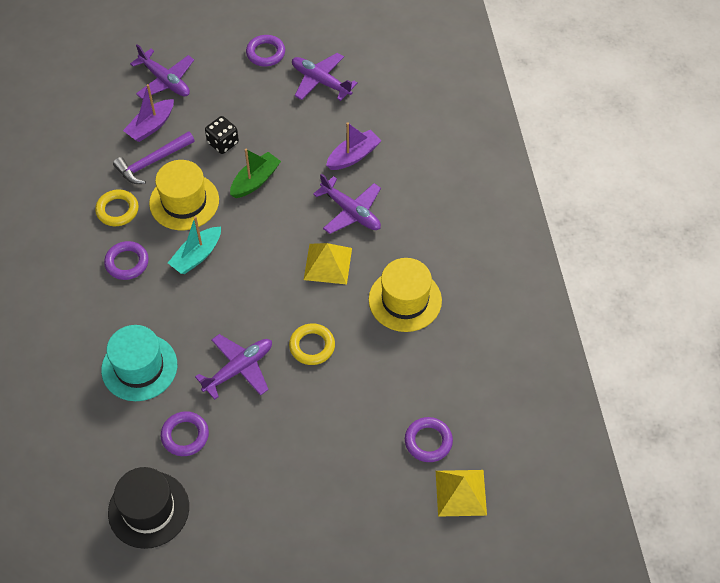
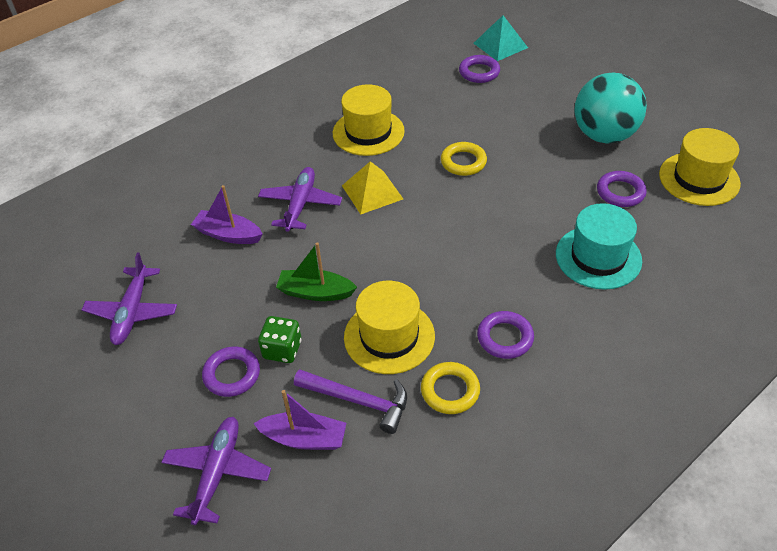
camera: 120 degrees left, 10 degrees down
(148, 509) = (699, 179): black hat -> yellow hat
(197, 256) = (445, 286): turquoise boat -> none
(223, 143) = (282, 350): black dice -> green dice
(239, 369) = (529, 193): purple plane -> none
(258, 479) = (604, 135): none -> turquoise ball
(265, 53) = (109, 389): purple ring -> purple ring (232, 374)
(461, 493) = (500, 45): yellow pyramid -> turquoise pyramid

